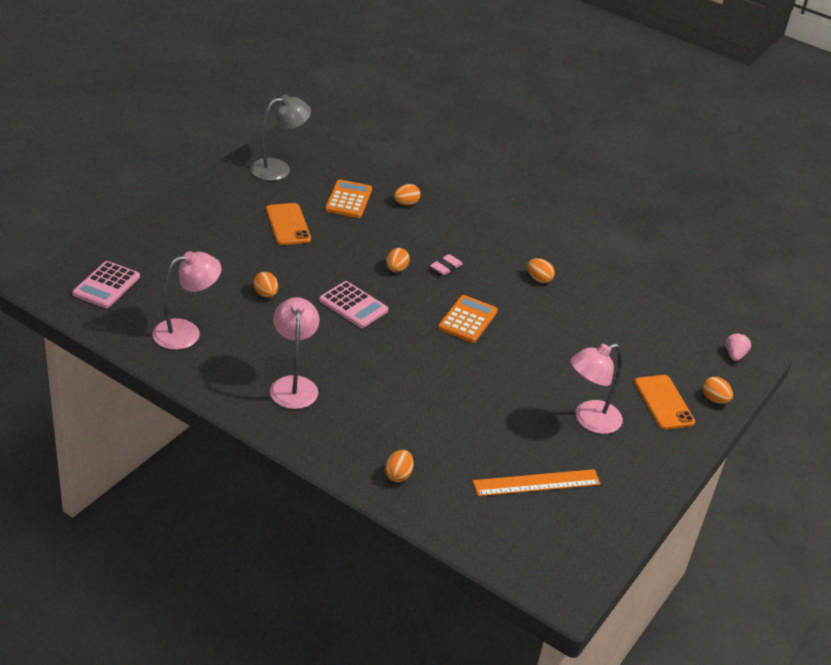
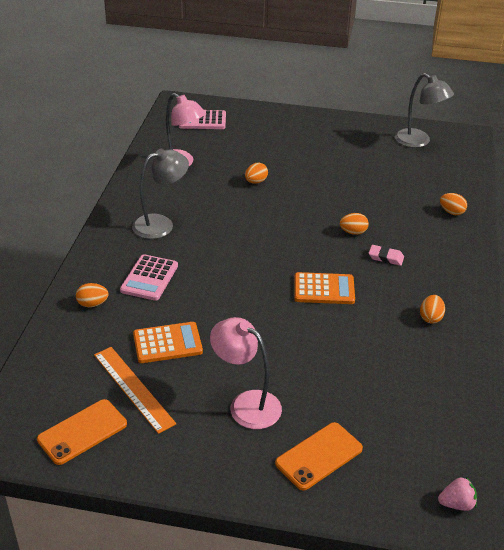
camera: 70 degrees right, 0 degrees up
(288, 224) = (352, 166): orange phone -> orange phone (82, 432)
(293, 385) = (161, 224): pink lamp -> grey lamp
(348, 200) = (419, 183): orange calculator -> orange calculator (167, 343)
(353, 305) = (282, 224): pink calculator -> pink calculator (149, 278)
(714, 399) = (360, 500): orange egg -> none

